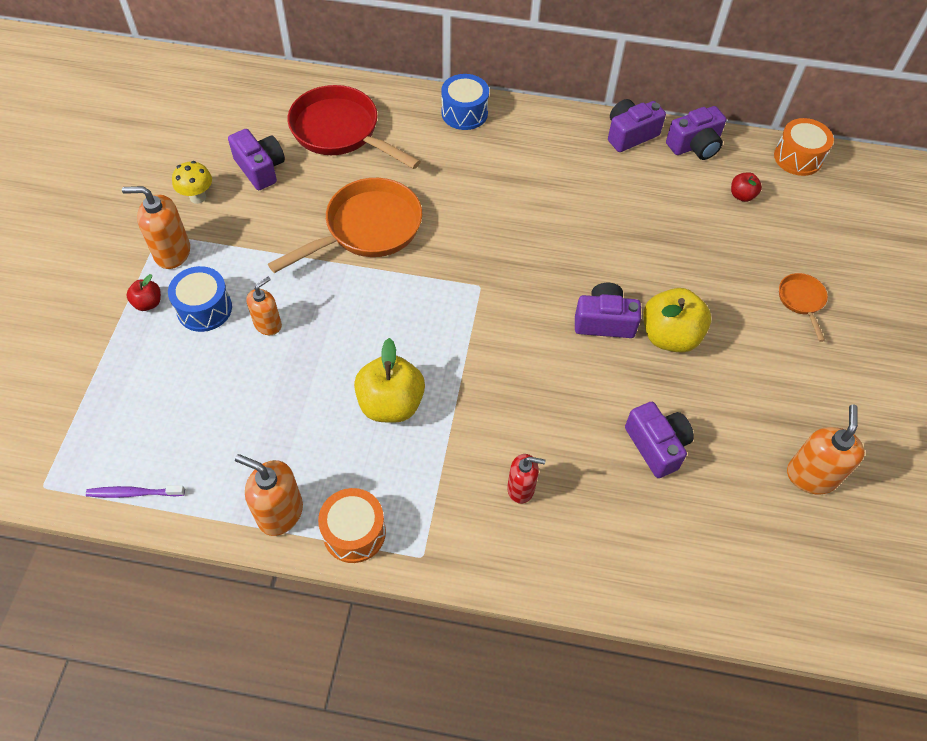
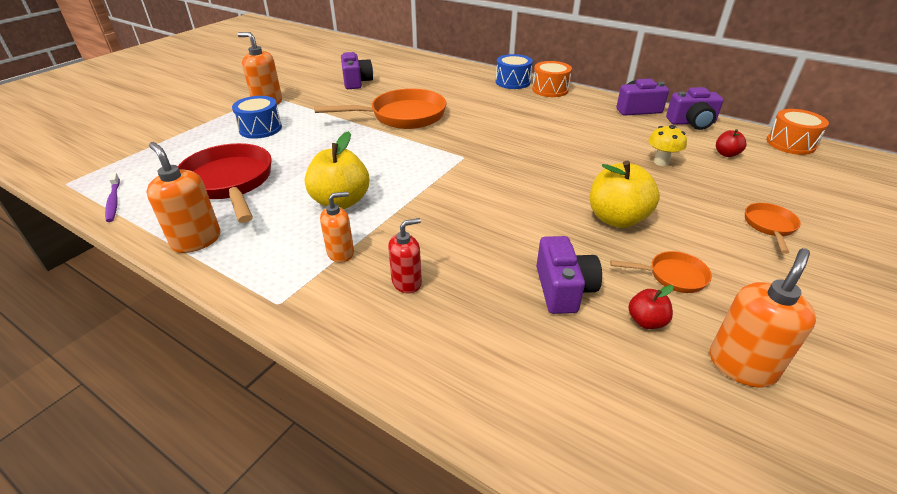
camera: 25 degrees right, 20 degrees down
(134, 493) = (113, 201): purple toothbrush -> purple toothbrush turned 135 degrees counterclockwise
(148, 303) = (229, 119): red apple -> red apple (646, 321)
(197, 197) = (307, 86): yellow mushroom -> yellow mushroom (661, 162)
(268, 324) = (293, 143): orange soap dispenser -> orange soap dispenser (341, 253)
(340, 132) = (421, 77): red pan -> red pan (230, 183)
(354, 532) = (239, 269): orange drum -> orange drum (550, 90)
(521, 488) = (407, 282): red soap dispenser -> red soap dispenser turned 60 degrees counterclockwise
(604, 321) = (557, 197): purple camera -> none
(738, 396) = (672, 276): none -> orange pan

